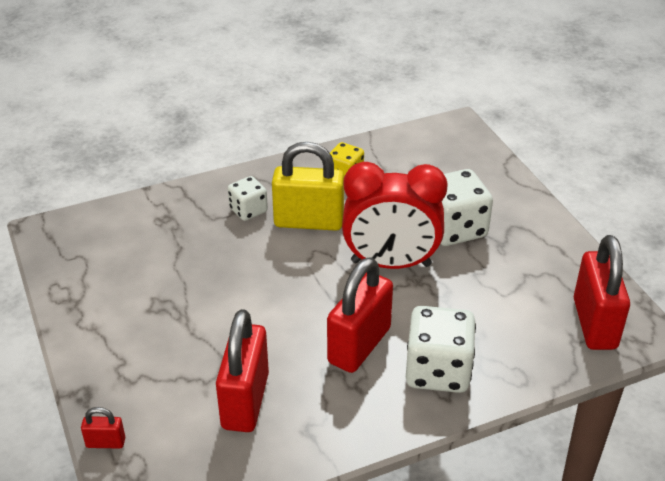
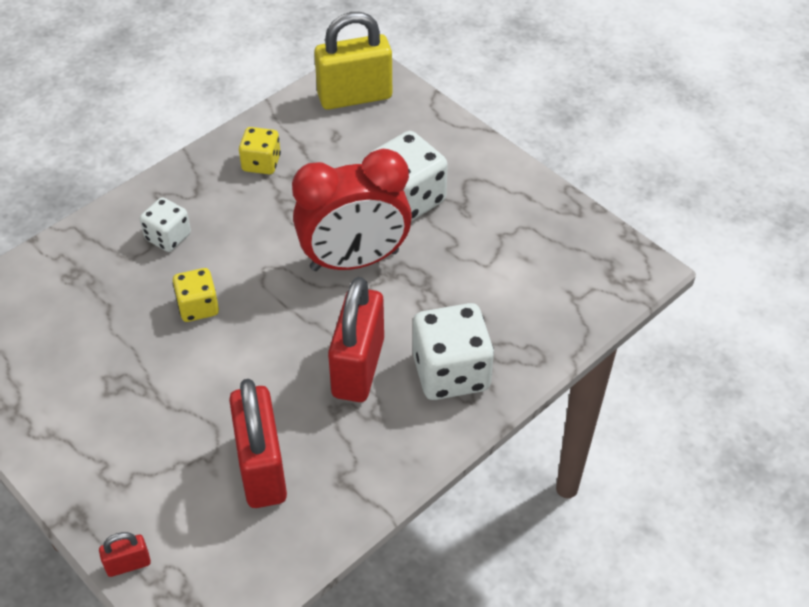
camera: 20 degrees left, 10 degrees up
(249, 266) = (198, 307): none -> yellow dice
(309, 222) = (243, 233): yellow padlock -> yellow padlock (355, 97)
(594, 324) = (588, 273): red padlock -> none

